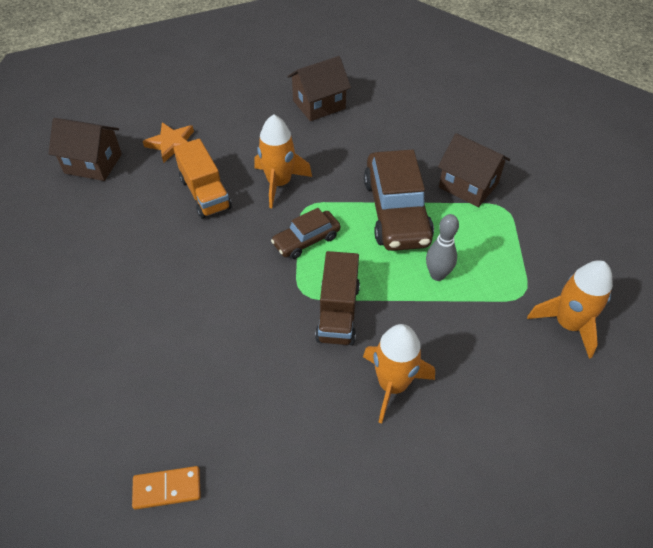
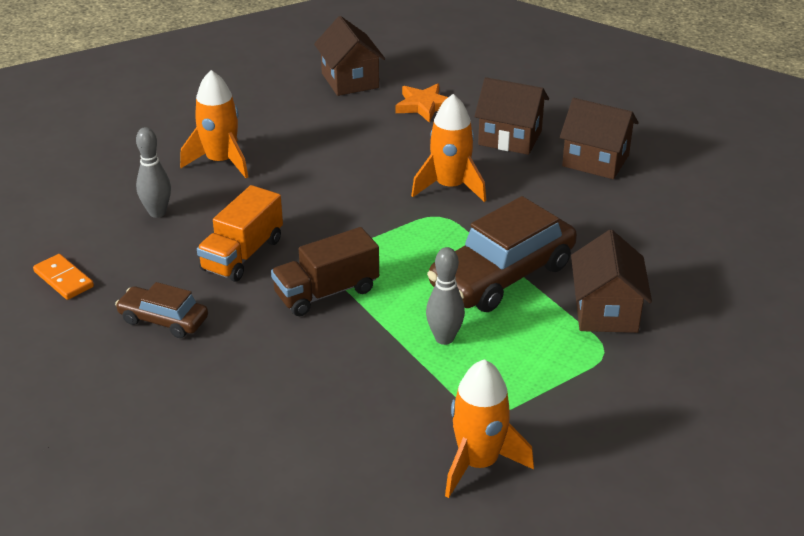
camera: 55 degrees right, 15 degrees down
(138, 371) = (157, 213): none -> grey bowling pin
(205, 193) = (385, 152): orange truck -> orange truck (242, 254)
(255, 126) = (510, 138): none -> brown house
(306, 240) = (395, 235): brown car -> brown car (163, 320)
(392, 384) = (275, 361): orange rocket -> orange rocket (221, 161)

